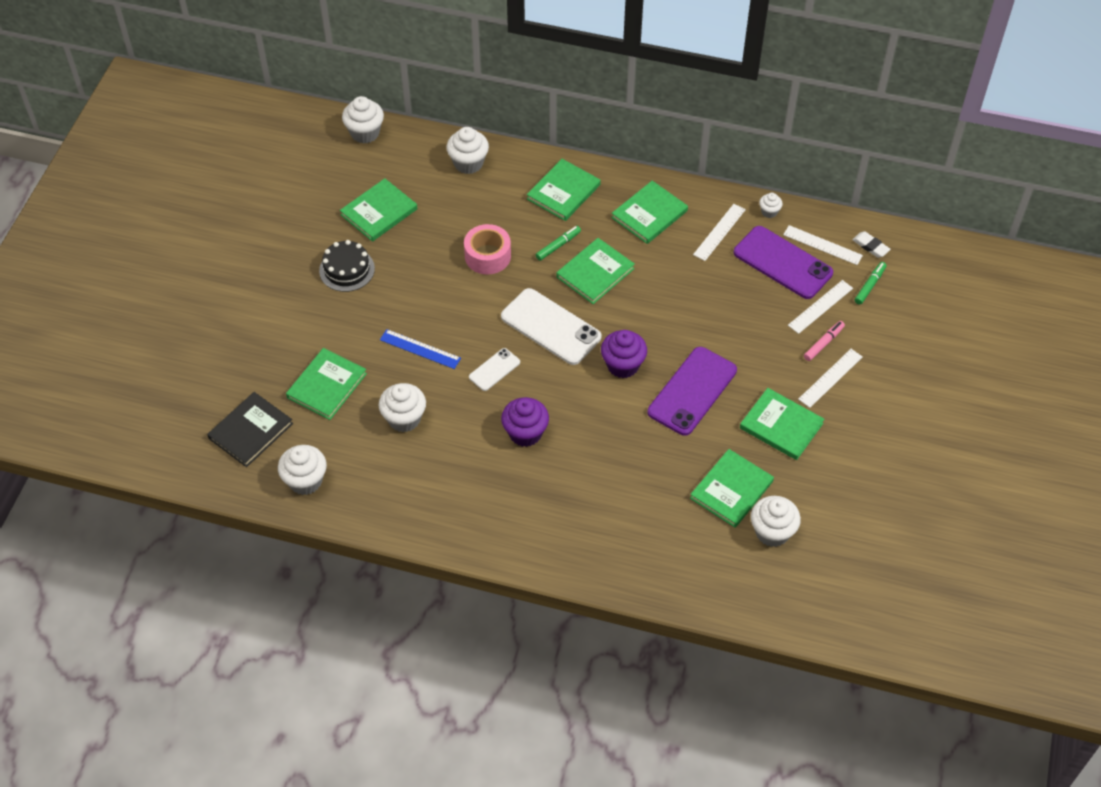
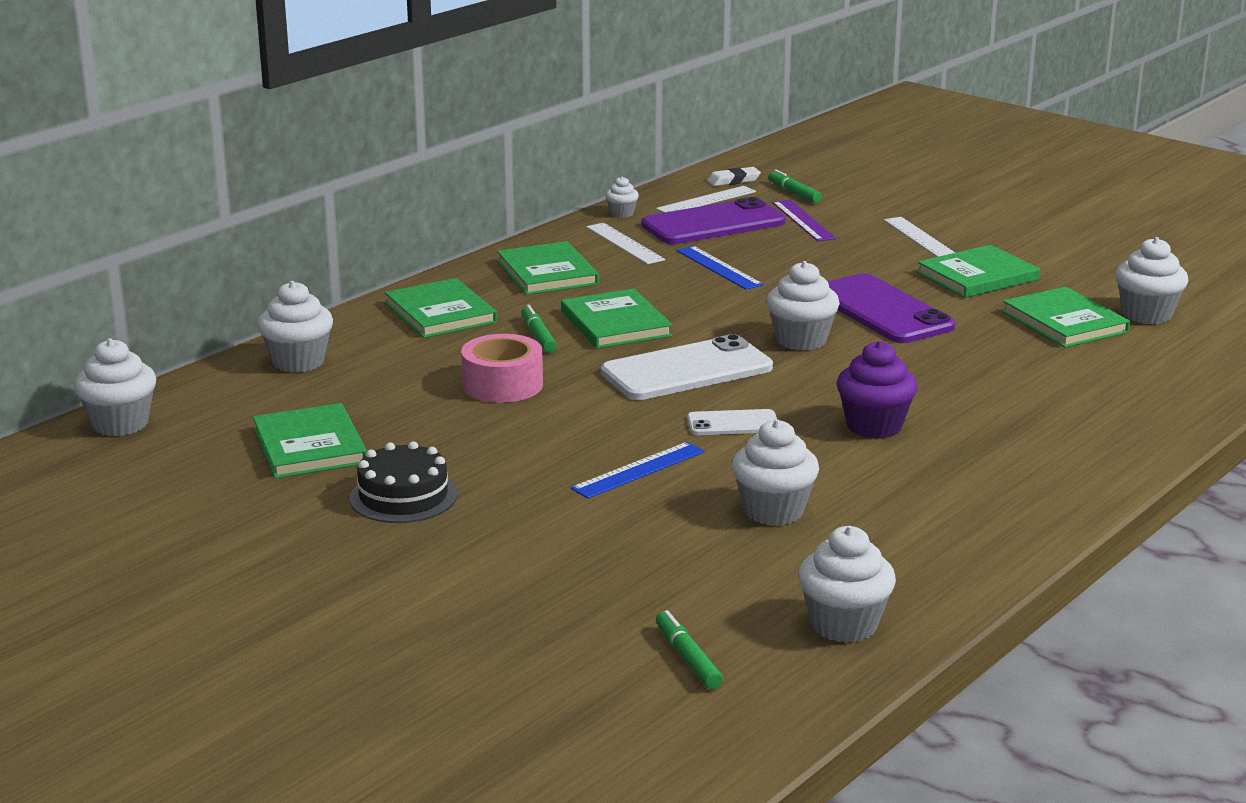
camera: 65 degrees left, 30 degrees down
(250, 431) = (687, 658): black book -> green marker
(327, 385) = (644, 563): green book -> none
(494, 370) = (733, 423): white phone -> white phone turned 75 degrees counterclockwise
(623, 365) = (801, 340): purple cupcake -> white cupcake
(710, 290) = (719, 267): none -> blue ruler
(820, 306) = (803, 220): white ruler -> purple ruler
(823, 343) = (863, 230): pink marker -> none

